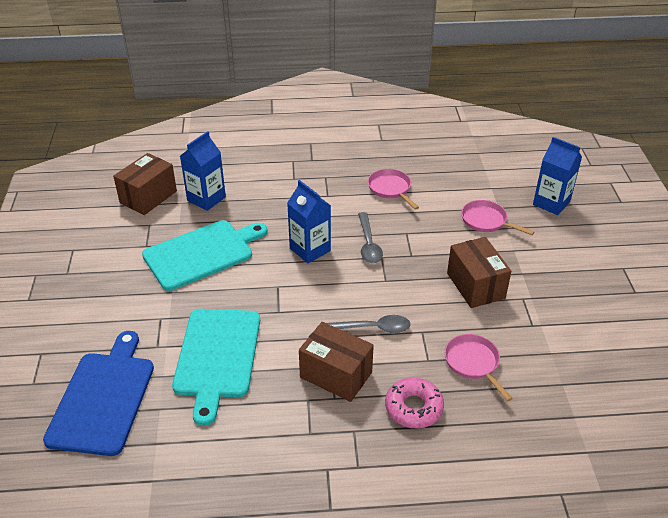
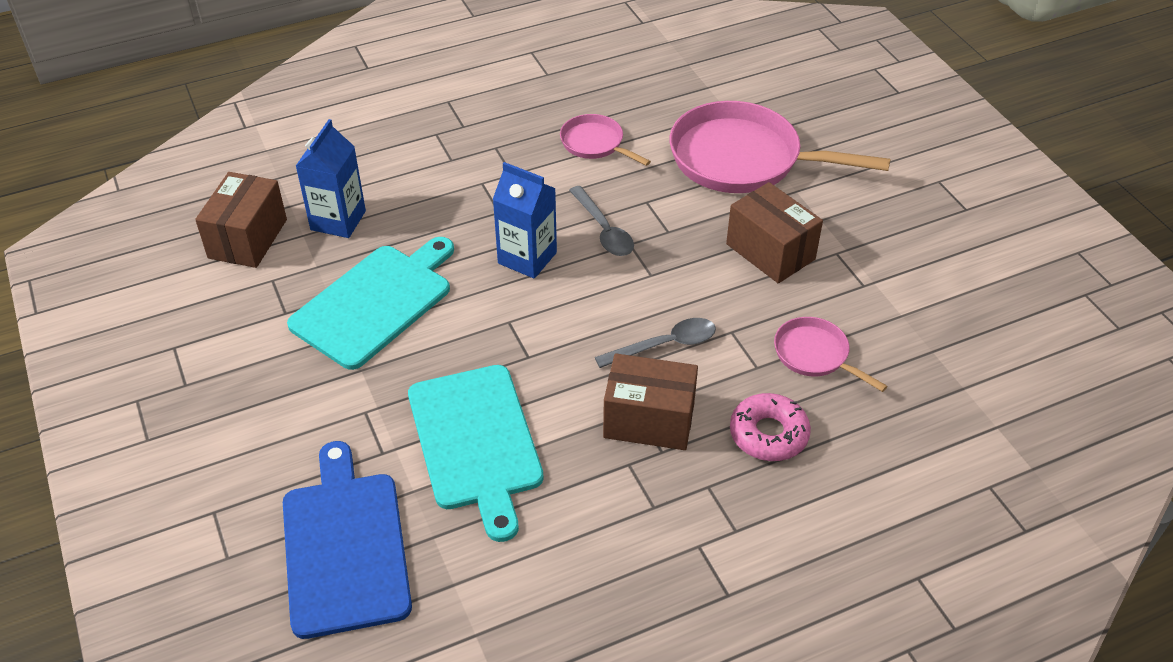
camera: 20 degrees left, 5 degrees up
(486, 221) = (743, 159): pink pan -> pink pan, size x2.02
(551, 203) = (814, 114): blue carton -> none

